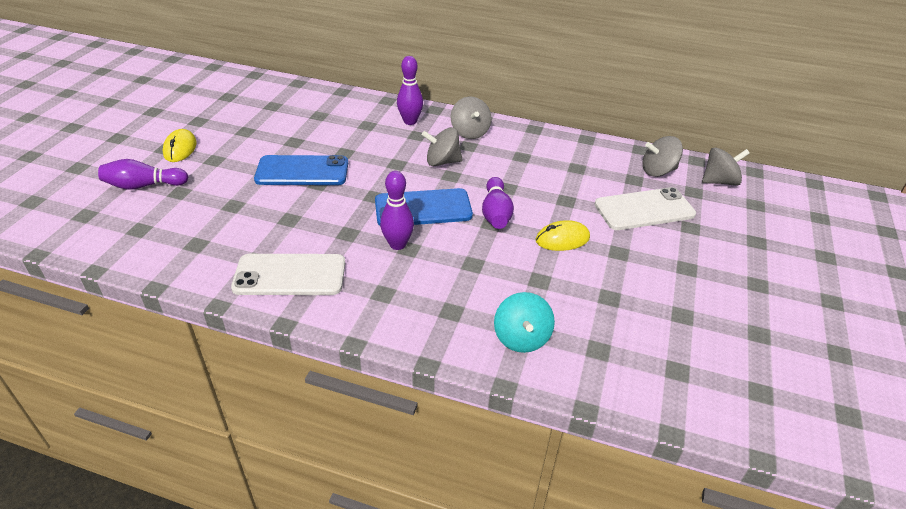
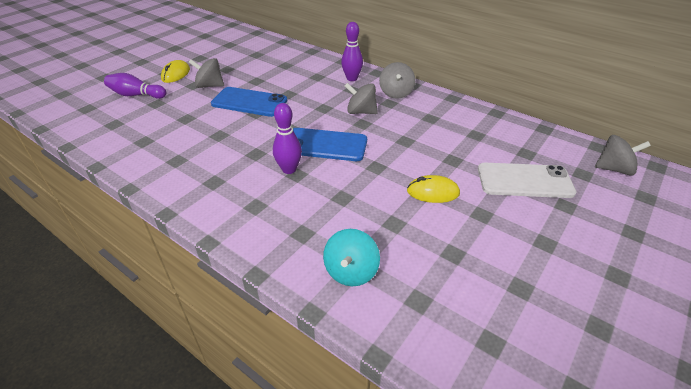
camera: 20 degrees right, 0 degrees up
(290, 275) = (193, 177): white phone -> none
(496, 213) = (384, 159): purple bowling pin -> none
(658, 171) = (553, 150): grey spinning top -> grey spinning top (209, 86)

